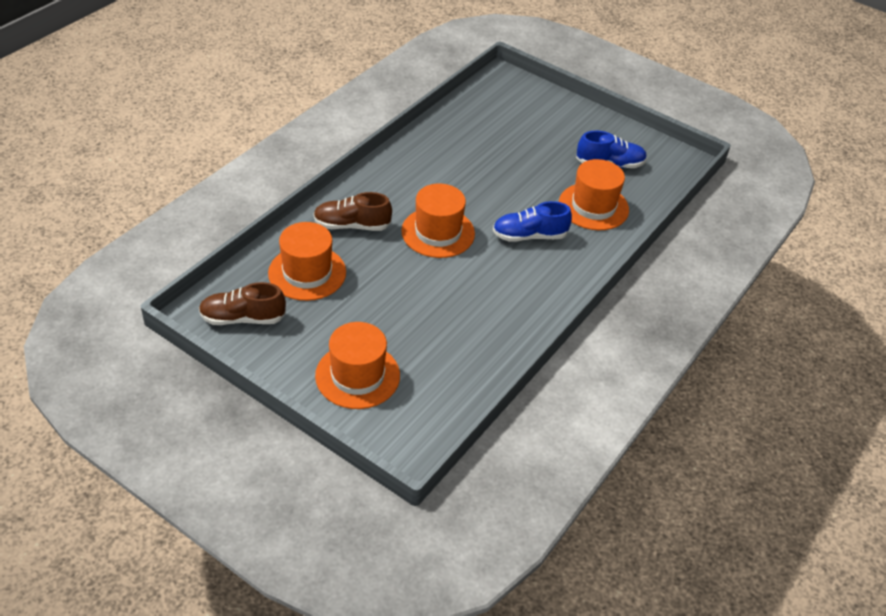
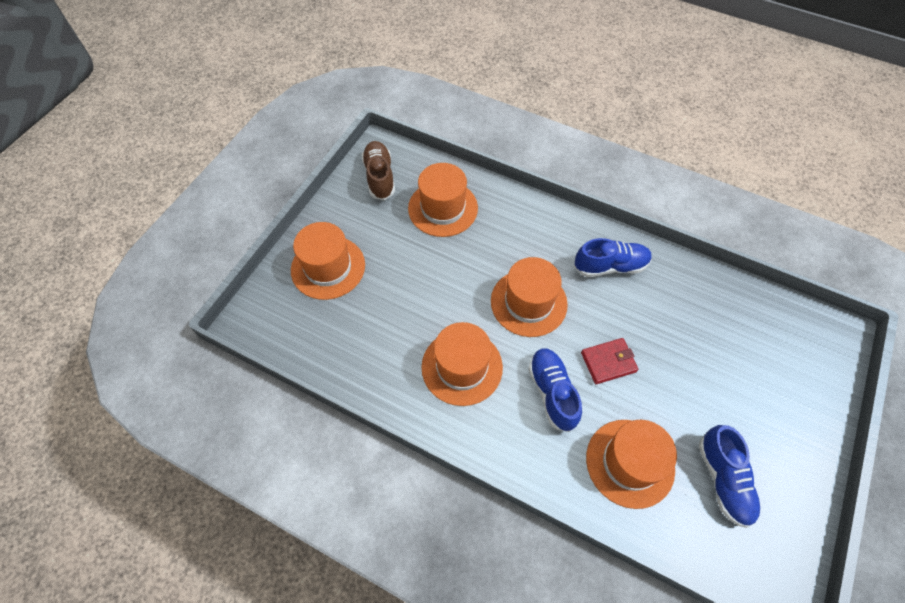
camera: 85 degrees right, 15 degrees up
(352, 225) = (515, 229): brown shoe -> none
(412, 174) = (610, 266): none -> blue shoe
(496, 288) = (462, 367): none -> orange hat
(506, 197) = (608, 362): none -> red wallet

